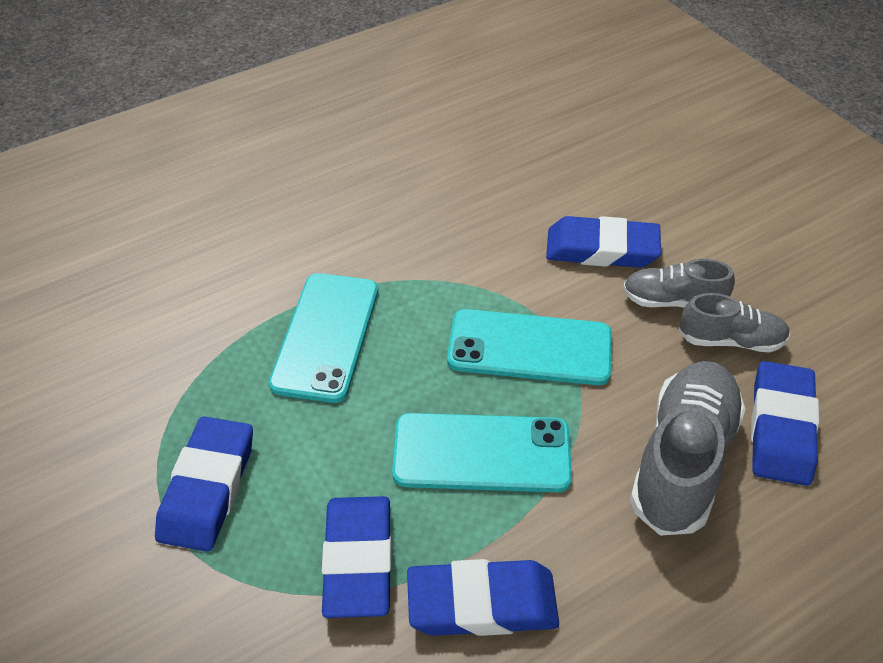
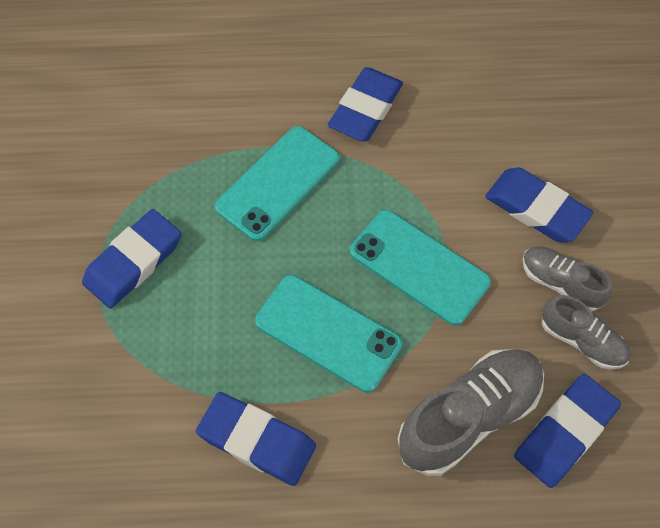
camera: 30 degrees right, 15 degrees up
(358, 560) = (197, 366): blue eraser -> blue eraser (365, 109)

